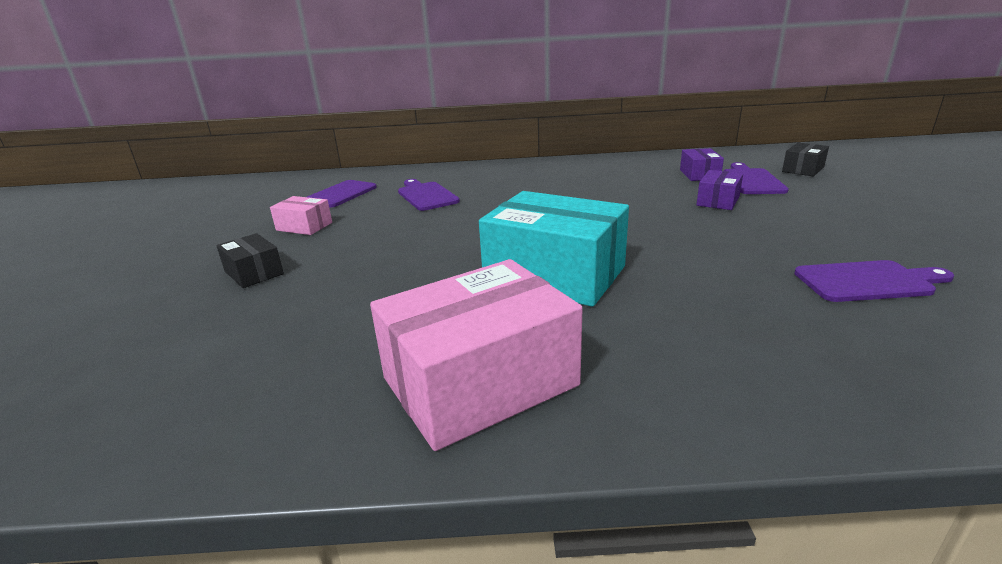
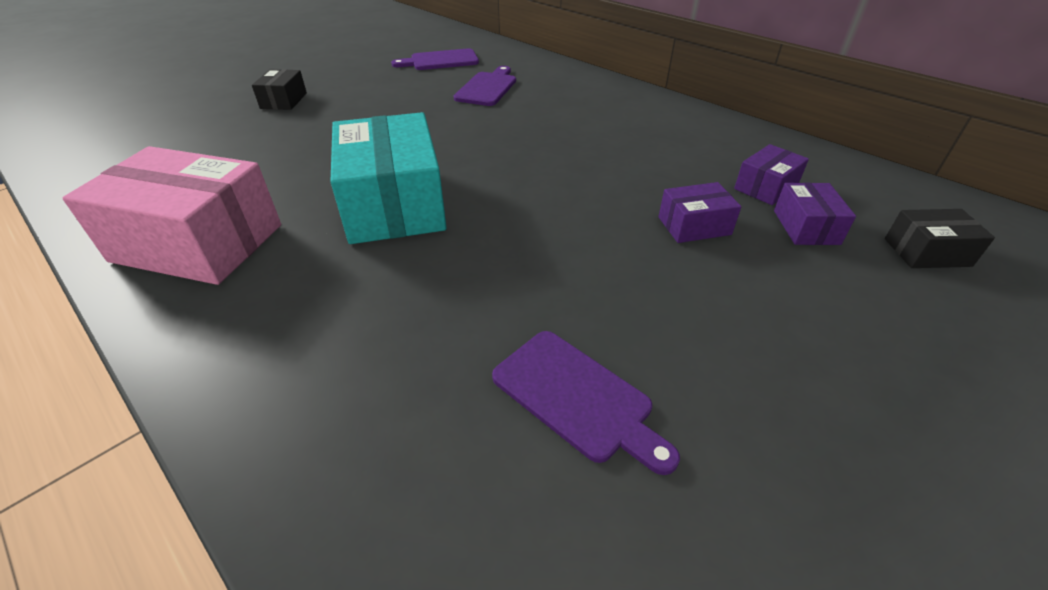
camera: 45 degrees right, 15 degrees up
(304, 226) = (371, 78): pink box -> none
(752, 181) = (806, 227): purple cutting board -> purple box

